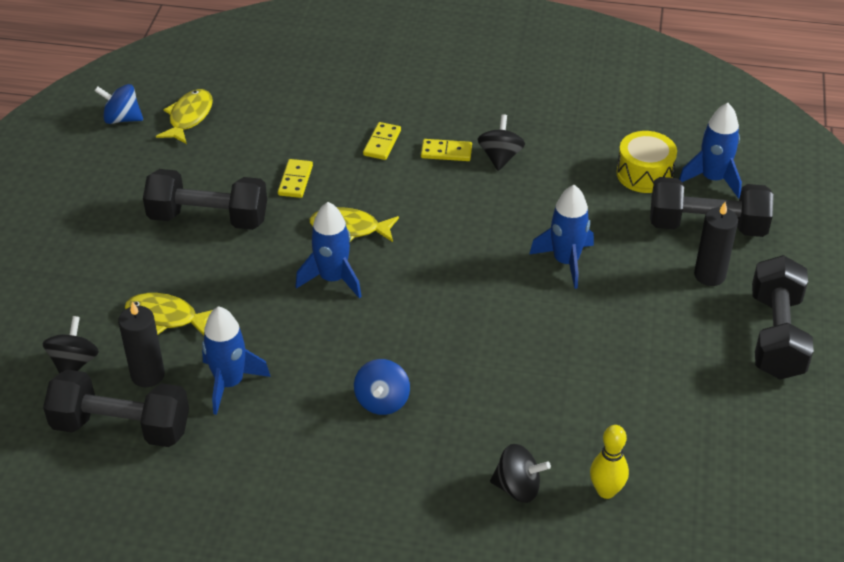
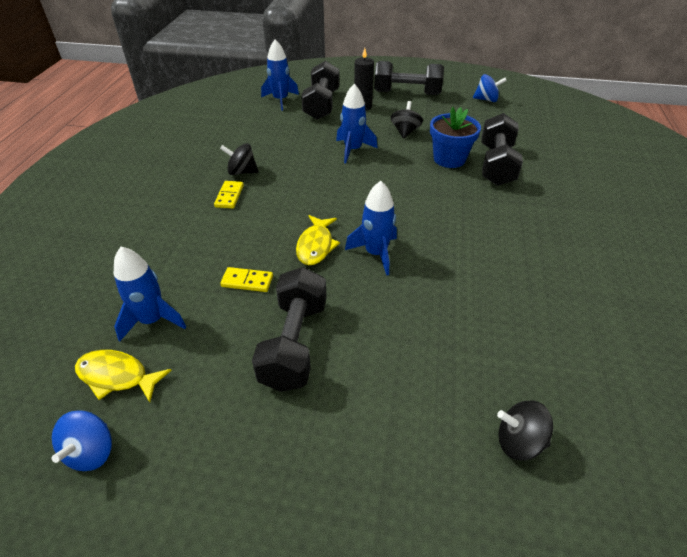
camera: 90 degrees left, 0 degrees up
(121, 427) = (585, 385): black dumbbell -> black dumbbell (496, 165)
(148, 375) = (515, 371): black candle -> none
(166, 317) = (437, 364): yellow fish -> none
(229, 383) = (507, 310): blue rocket -> blue rocket (152, 320)
(382, 143) = (208, 229): yellow domino -> none
(382, 401) = (497, 225): blue spinning top -> blue spinning top (486, 100)
(517, 487) = (546, 173): black spinning top -> black spinning top (405, 132)
(550, 370) = (449, 159): none -> blue flower pot
(606, 491) = (534, 145): yellow bowling pin -> none
(644, 174) = (272, 120): yellow drum -> none

